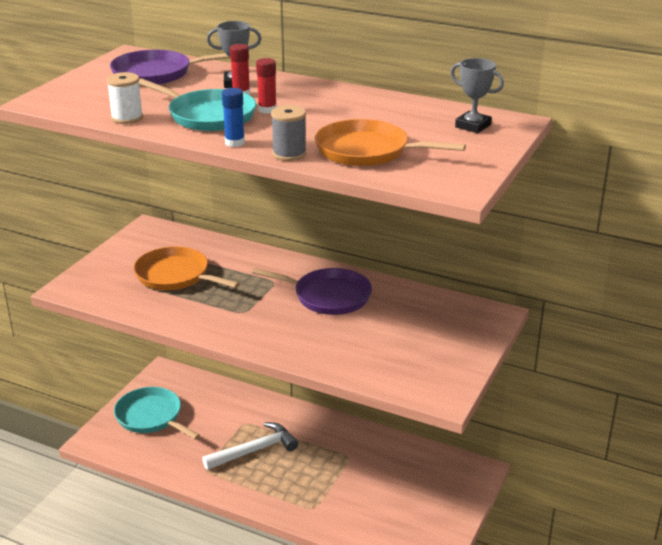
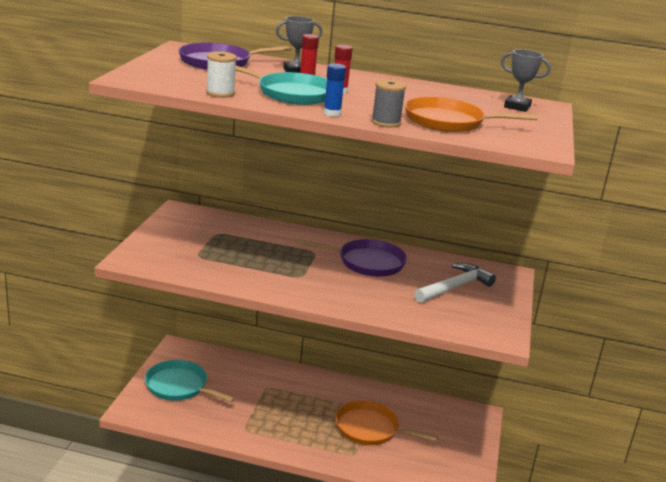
camera: 15 degrees left, 5 degrees down
(175, 275) = (224, 248): orange pan -> orange pan (370, 429)
(254, 450) = (284, 409): white hammer -> white hammer (454, 287)

